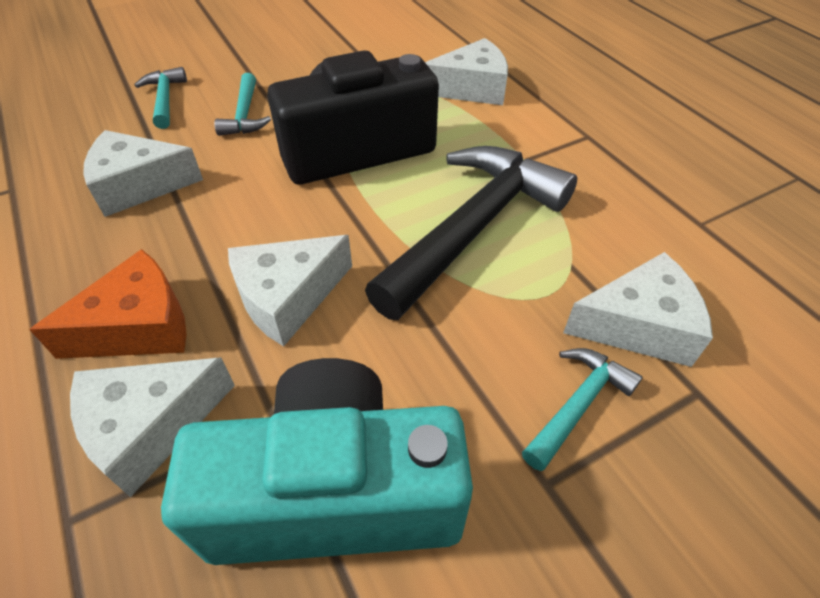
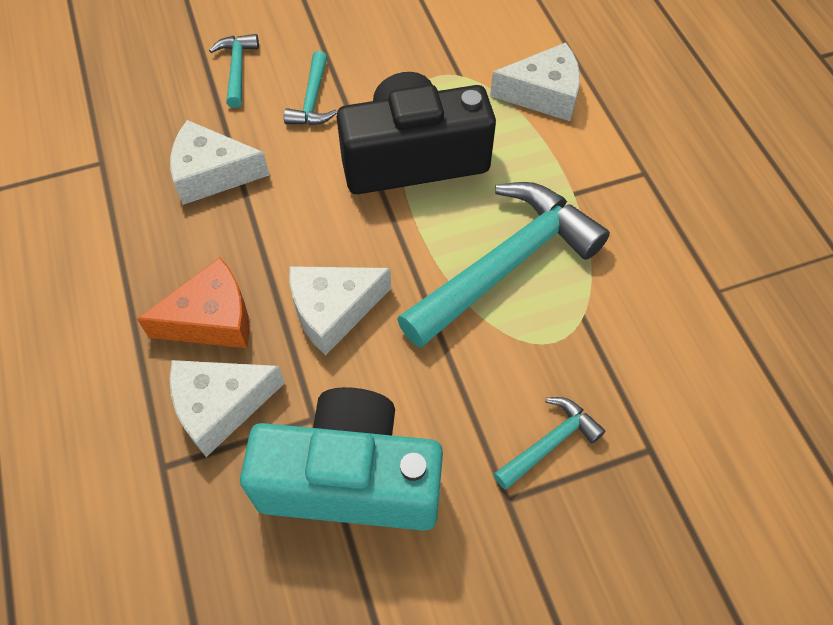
camera: 10 degrees right, 10 degrees up
(473, 228) = (506, 265): black hammer -> turquoise hammer
(638, 325) = (622, 383): white cheese -> none

